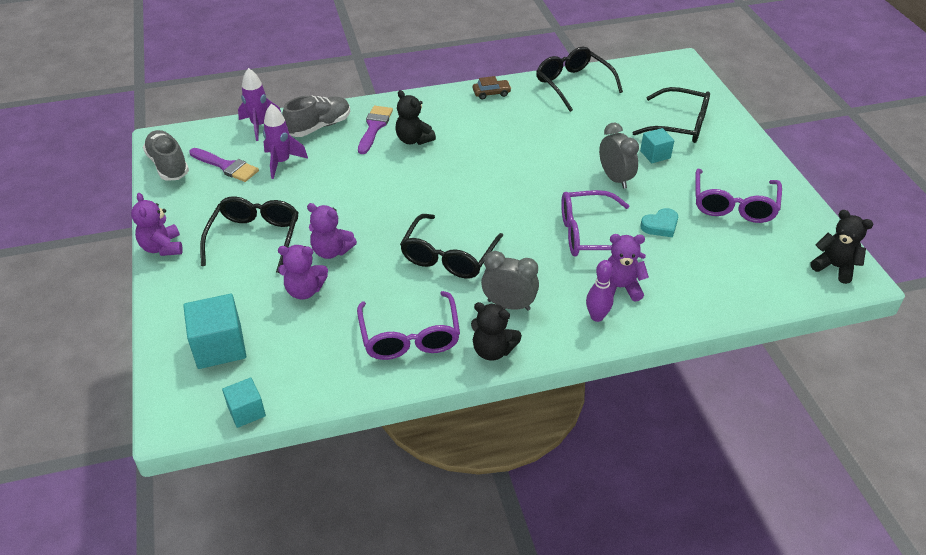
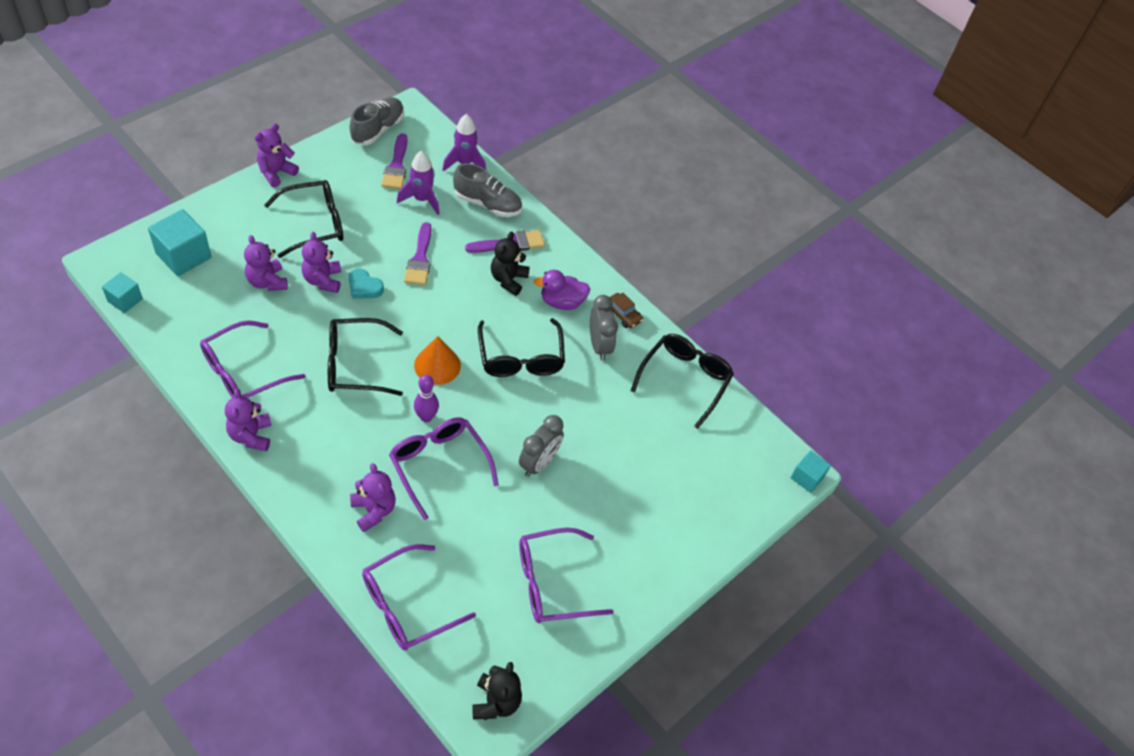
camera: 55 degrees right, 10 degrees up
(352, 183) = (420, 259): none -> purple brush
(457, 119) = (562, 302): none -> purple duck
(481, 206) = (437, 365): none -> orange cone
(492, 350) = (251, 436): black teddy bear -> purple teddy bear
(509, 305) = (312, 430): grey clock -> grey clock (599, 345)
(597, 316) = (326, 502): purple bowling pin -> purple bowling pin (426, 417)
(655, 154) = (600, 489): turquoise cube -> turquoise cube (807, 477)
(660, 226) = (483, 522): turquoise heart -> turquoise heart (364, 287)
(679, 125) = (669, 499): black glasses -> black glasses (520, 358)
(727, 293) = (407, 605): none -> purple glasses

